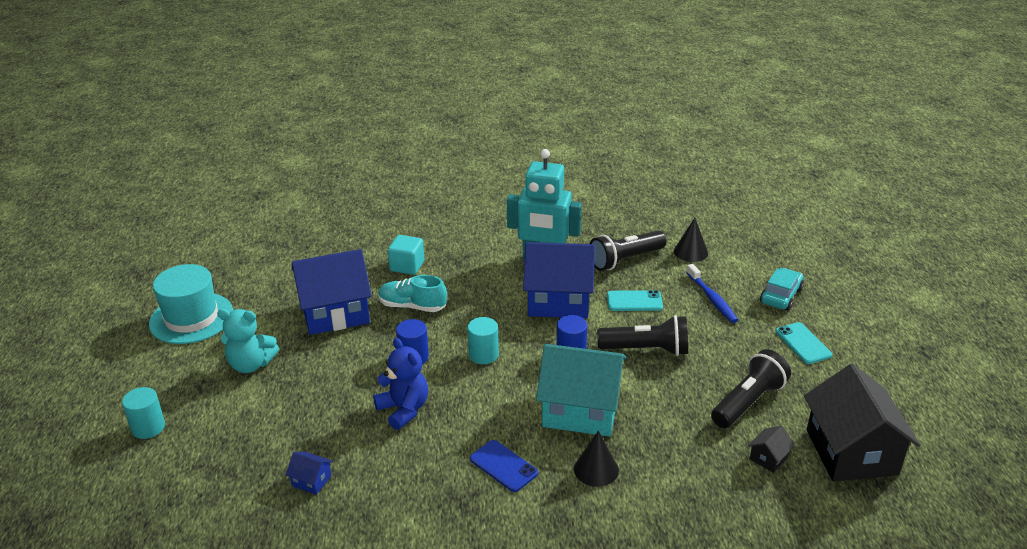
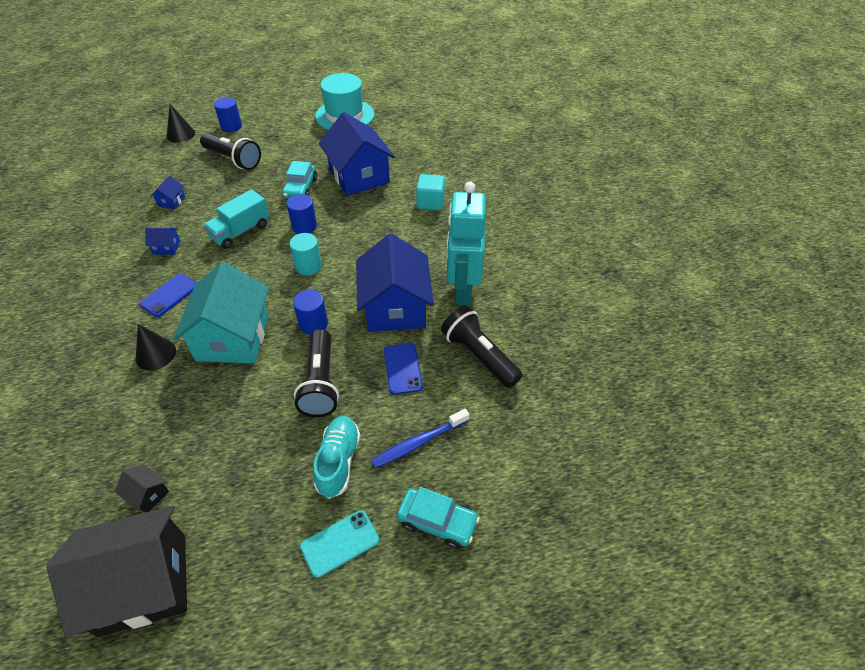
camera: 80 degrees right, 15 degrees up
(148, 427) = (231, 126): turquoise cylinder -> blue cylinder
(251, 364) = (294, 151): turquoise teddy bear -> none
(338, 359) = (300, 188): none -> turquoise car
(404, 409) = (240, 231): blue teddy bear -> turquoise truck
(412, 306) = (372, 215): turquoise shoe -> turquoise shoe (338, 461)
(412, 477) = (166, 247): none -> blue house
(634, 301) = (402, 368): turquoise phone -> blue phone
(690, 252) = (513, 419): black cone -> black cone (181, 134)
(748, 402) = (235, 477): black flashlight -> black flashlight (233, 159)

